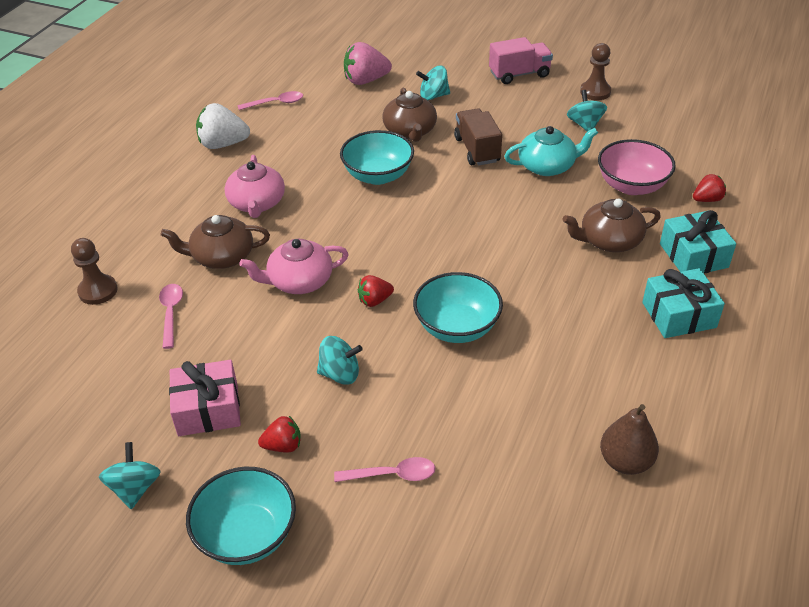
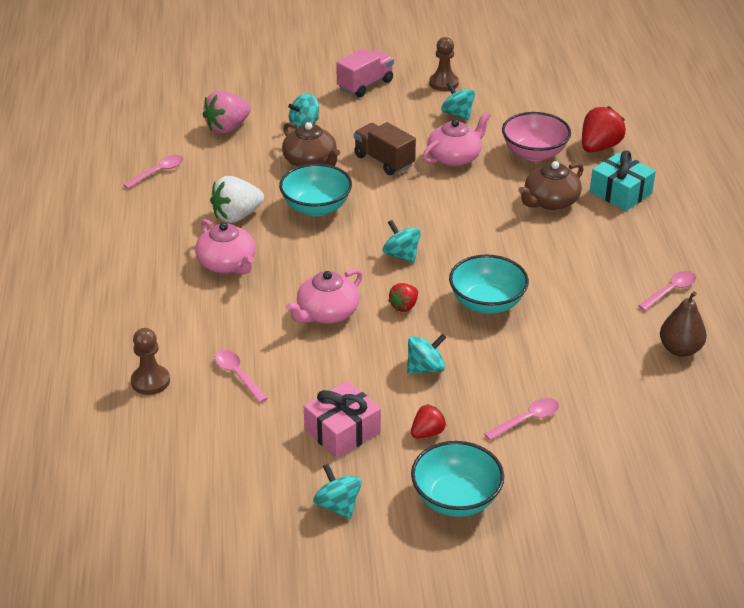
camera: 30 degrees left, 5 degrees down
(222, 256) = (238, 316): brown teapot -> none
(223, 144) = (143, 223): white strawberry -> white strawberry (237, 216)
(416, 247) = (401, 255): none -> turquoise spinning top
(547, 166) = (454, 157): turquoise teapot -> pink teapot
(666, 386) = (670, 291): none -> pink spoon
(679, 315) = (642, 239): turquoise gift -> none
(707, 199) = (599, 147): red strawberry -> red strawberry, size x1.73

